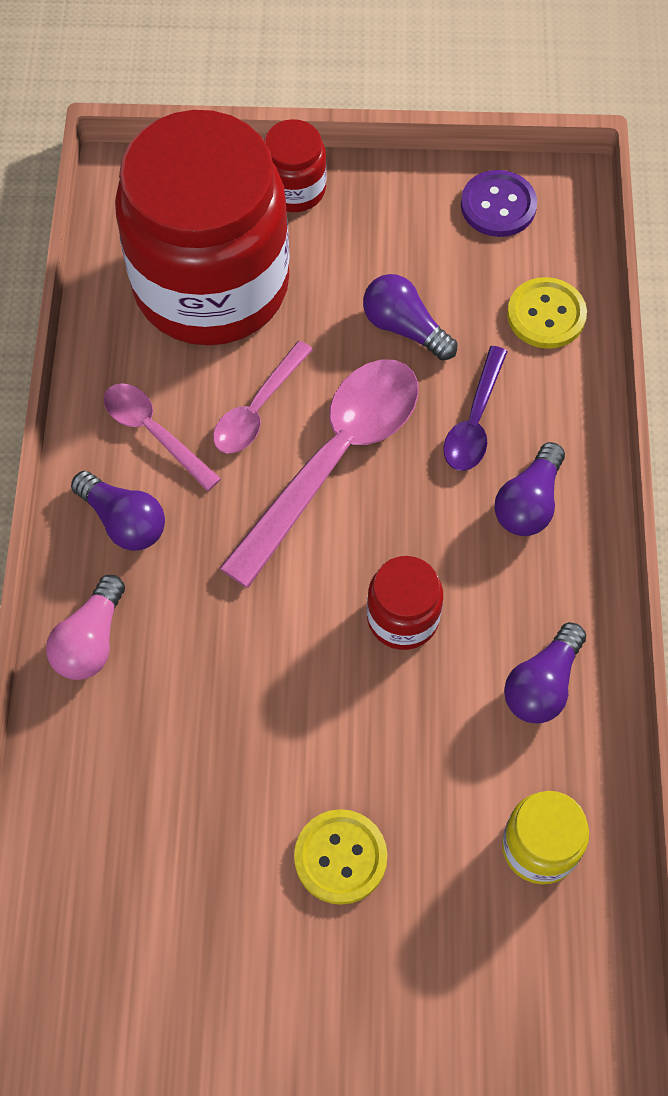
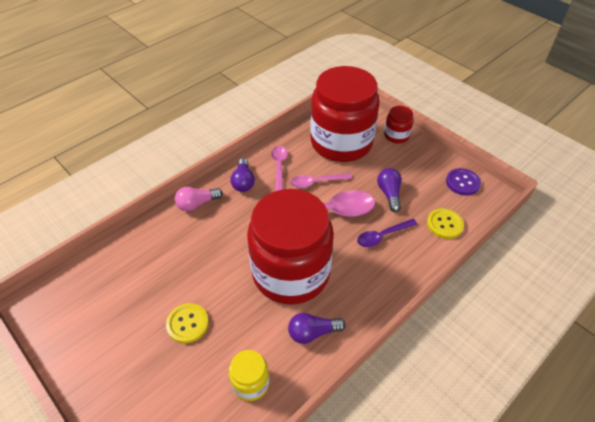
camera: 45 degrees right, 15 degrees down
(403, 618) = (291, 272): red jar -> red jar, size x2.40
(528, 503) = (373, 274): purple light bulb -> none

